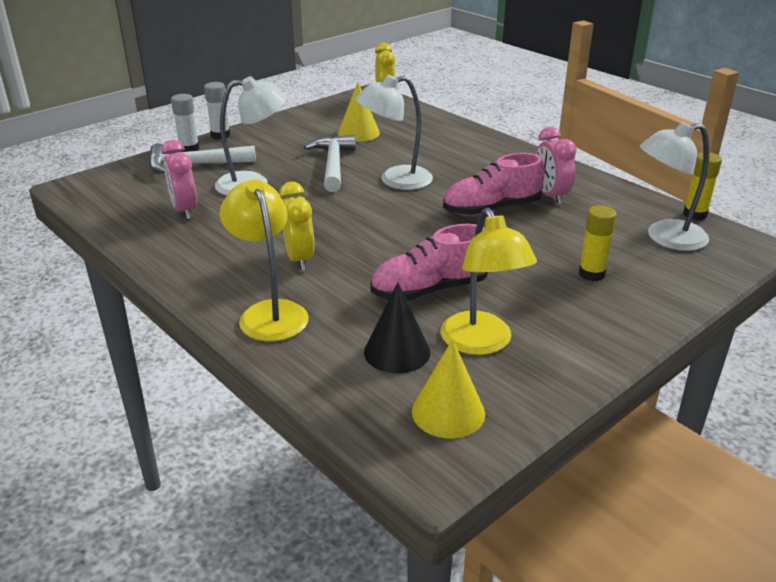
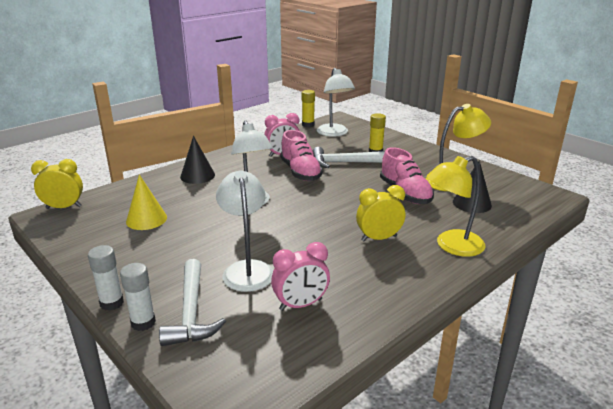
camera: 90 degrees left, 5 degrees down
(333, 165) = (214, 230): white hammer -> white hammer (344, 163)
(448, 412) = (513, 191): yellow cone -> none
(467, 147) = (197, 176): none -> black cone

